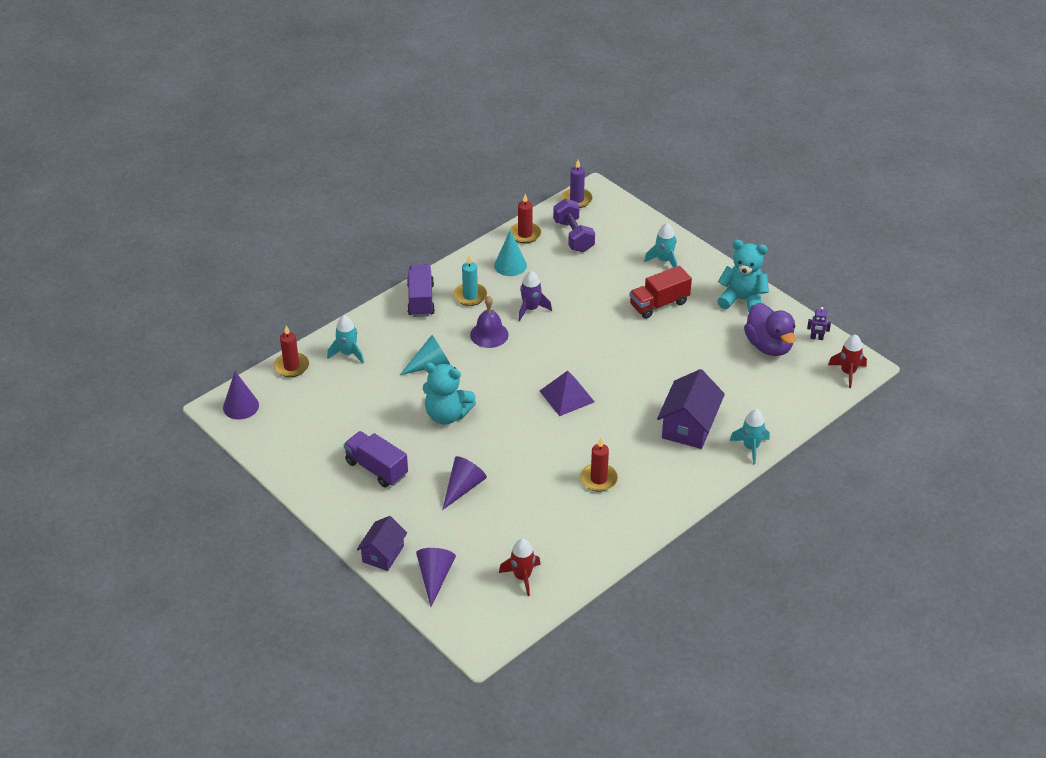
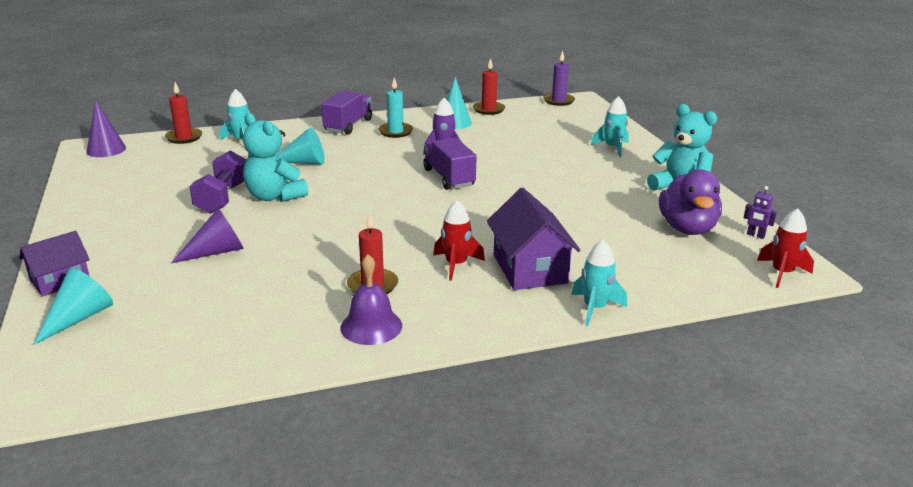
camera: 25 degrees right, 15 degrees down
(376, 468) = (155, 215): purple truck -> purple truck (449, 178)
(435, 577) = (79, 318): purple cone -> turquoise cone
(489, 334) = (384, 156): purple bell -> purple bell (371, 326)
(522, 577) = (173, 349): red rocket -> red rocket (456, 265)
(566, 396) = (412, 212): purple pyramid -> none
(573, 236) = (534, 118): purple dumbbell -> purple dumbbell (223, 198)
(659, 304) = (581, 173): red truck -> none
(689, 426) = (529, 269): purple house -> purple house turned 60 degrees counterclockwise

